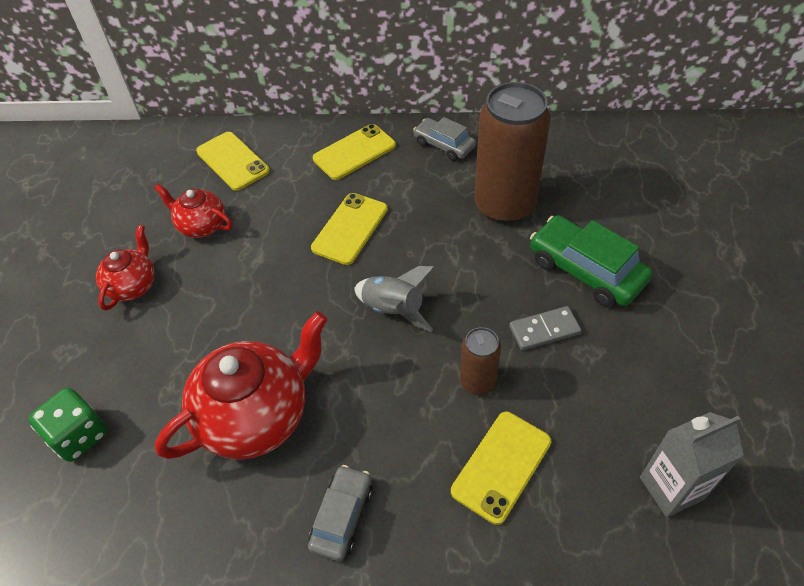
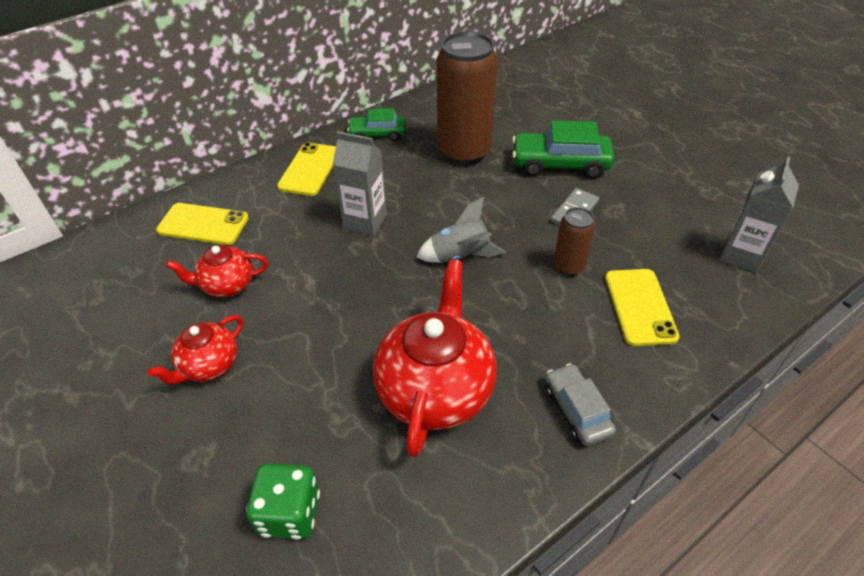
camera: 40 degrees left, 5 degrees down
(133, 285) = (209, 365): red teapot -> red teapot turned 120 degrees counterclockwise
(350, 228) = (365, 221): yellow phone -> grey carton
(444, 145) = (377, 134): grey car -> green car

